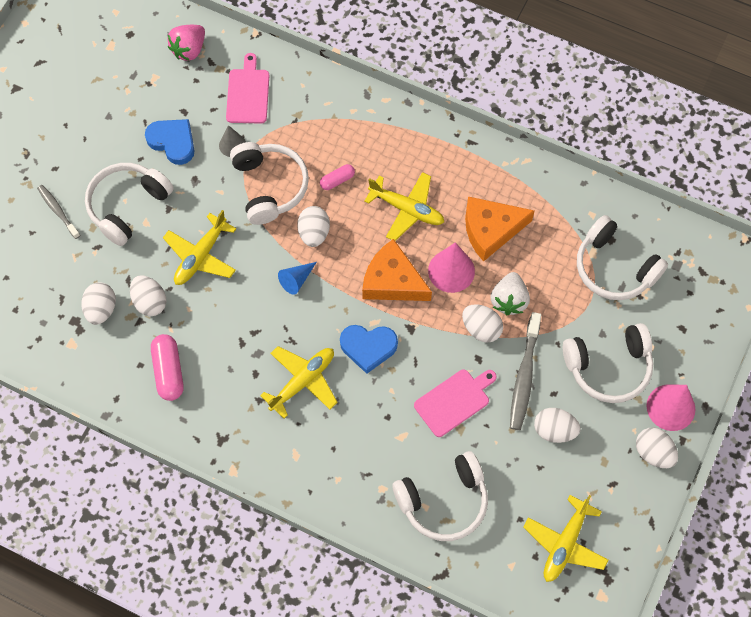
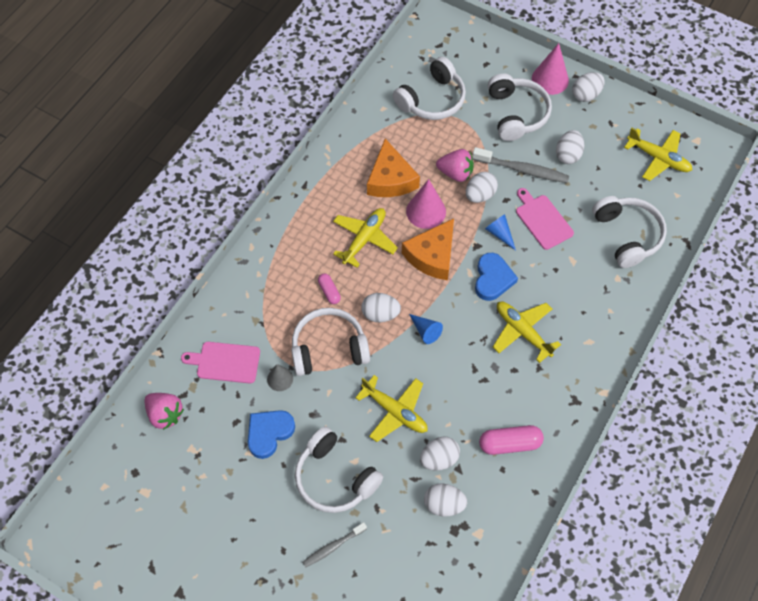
camera: 85 degrees left, 5 degrees down
(430, 353) = (499, 234): none -> blue cone
(509, 300) = (455, 173): white strawberry -> pink strawberry

